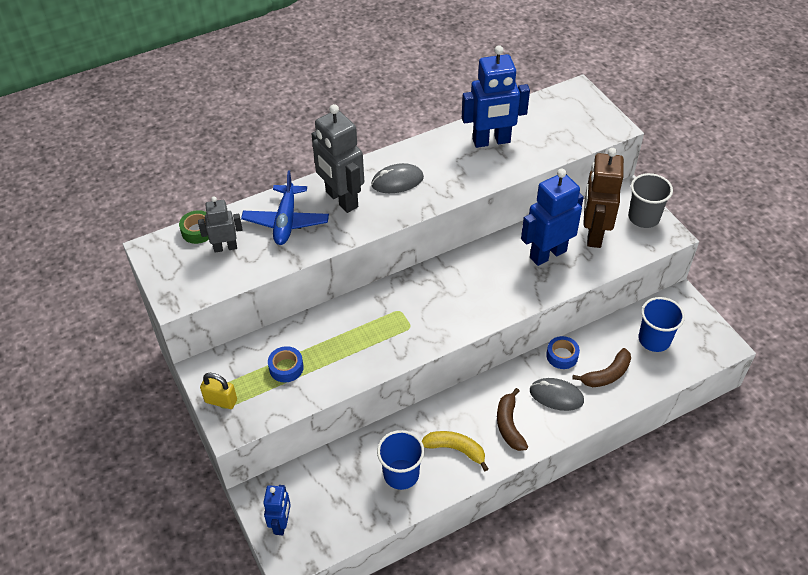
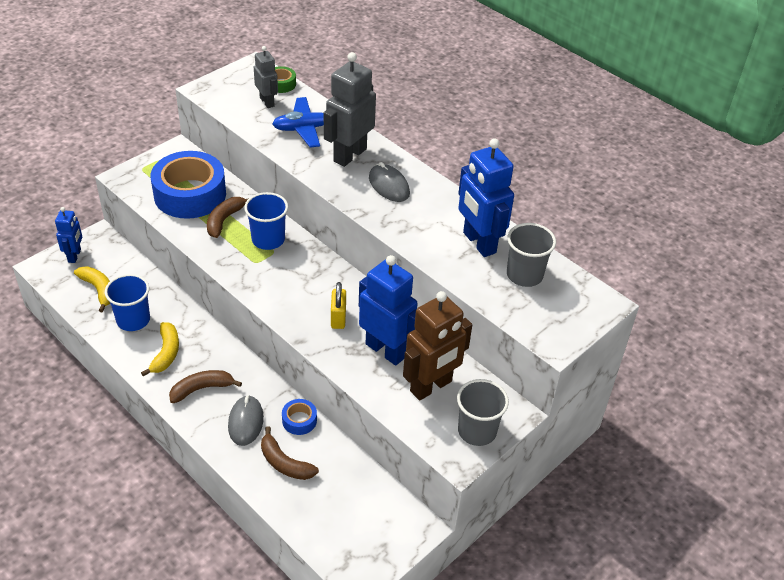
camera: 70 degrees right, 5 degrees down
(221, 401) = (148, 166): yellow padlock -> yellow padlock (338, 318)
(281, 524) = (75, 256): blue robot -> blue robot turned 75 degrees counterclockwise
(286, 368) = (190, 194): blue tape -> blue tape, size x2.33
(339, 343) = (224, 220): none -> brown banana
(345, 503) = (98, 290): none -> yellow banana
(537, 124) = (524, 275): none -> grey cup
(593, 234) = (431, 387): brown robot -> brown robot turned 150 degrees clockwise
(654, 340) = (346, 503): blue cup -> blue cup (268, 240)

